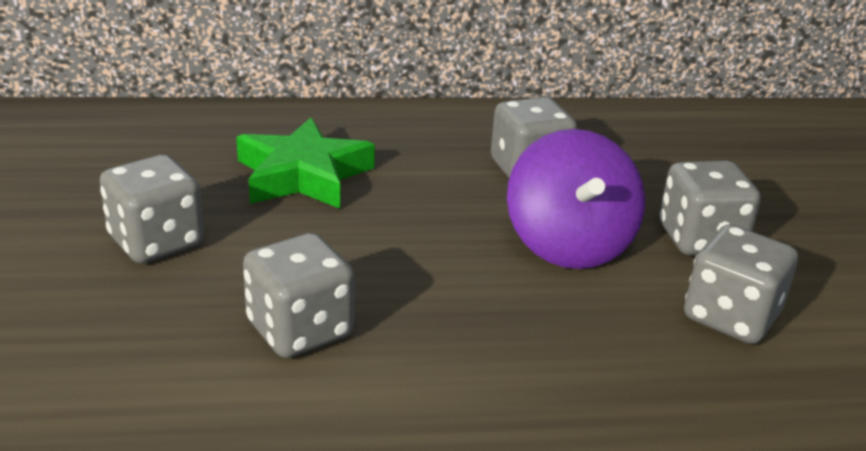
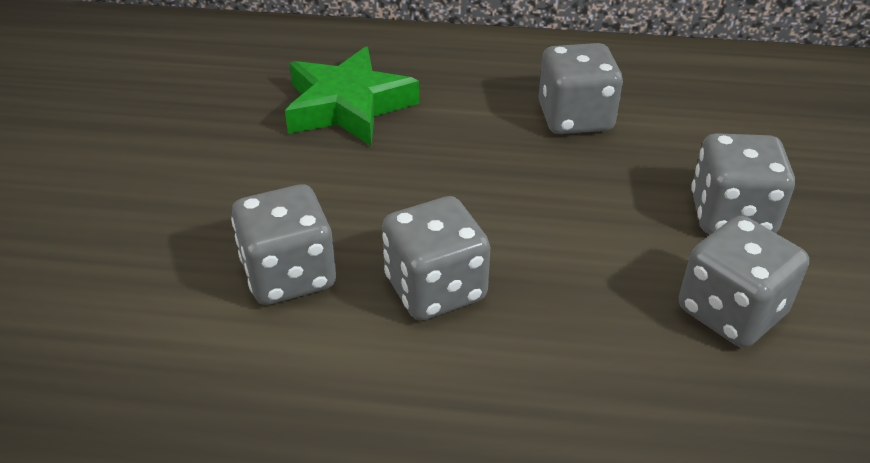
camera: 15 degrees right, 10 degrees up
(156, 242) = (190, 167): grey dice -> grey dice (435, 289)
(569, 245) = (586, 208): purple spinning top -> none

